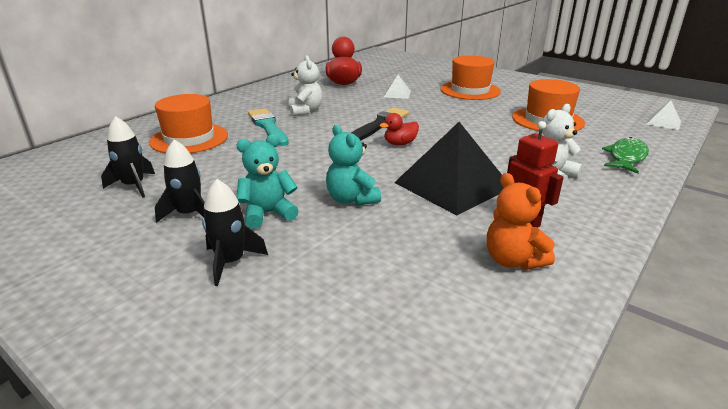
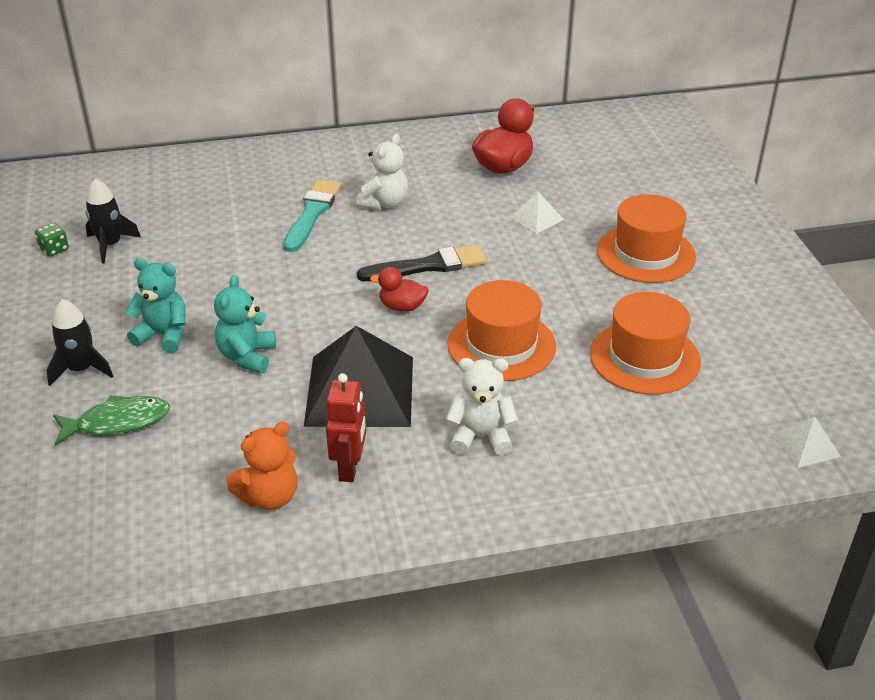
camera: 40 degrees right, 10 degrees up
(80, 205) = (54, 249): none -> green dice
(189, 138) = (221, 198): orange hat -> orange hat (501, 345)
(189, 214) = (111, 302): black rocket -> none
(512, 260) = (269, 497): orange teddy bear -> orange teddy bear turned 135 degrees counterclockwise
(626, 157) = (619, 464): green fish -> green fish (118, 422)

